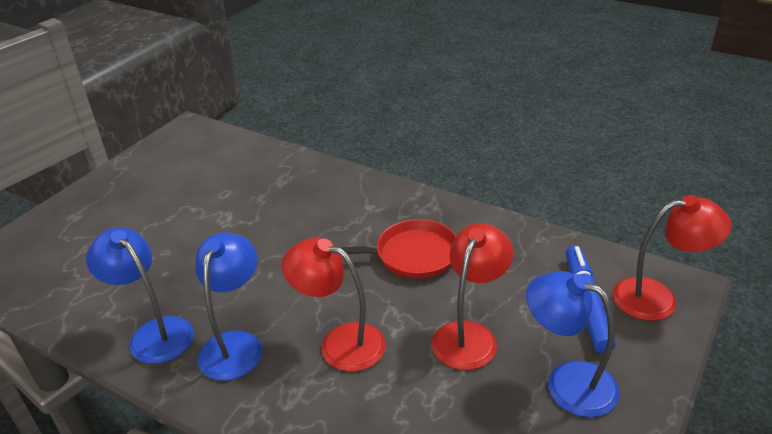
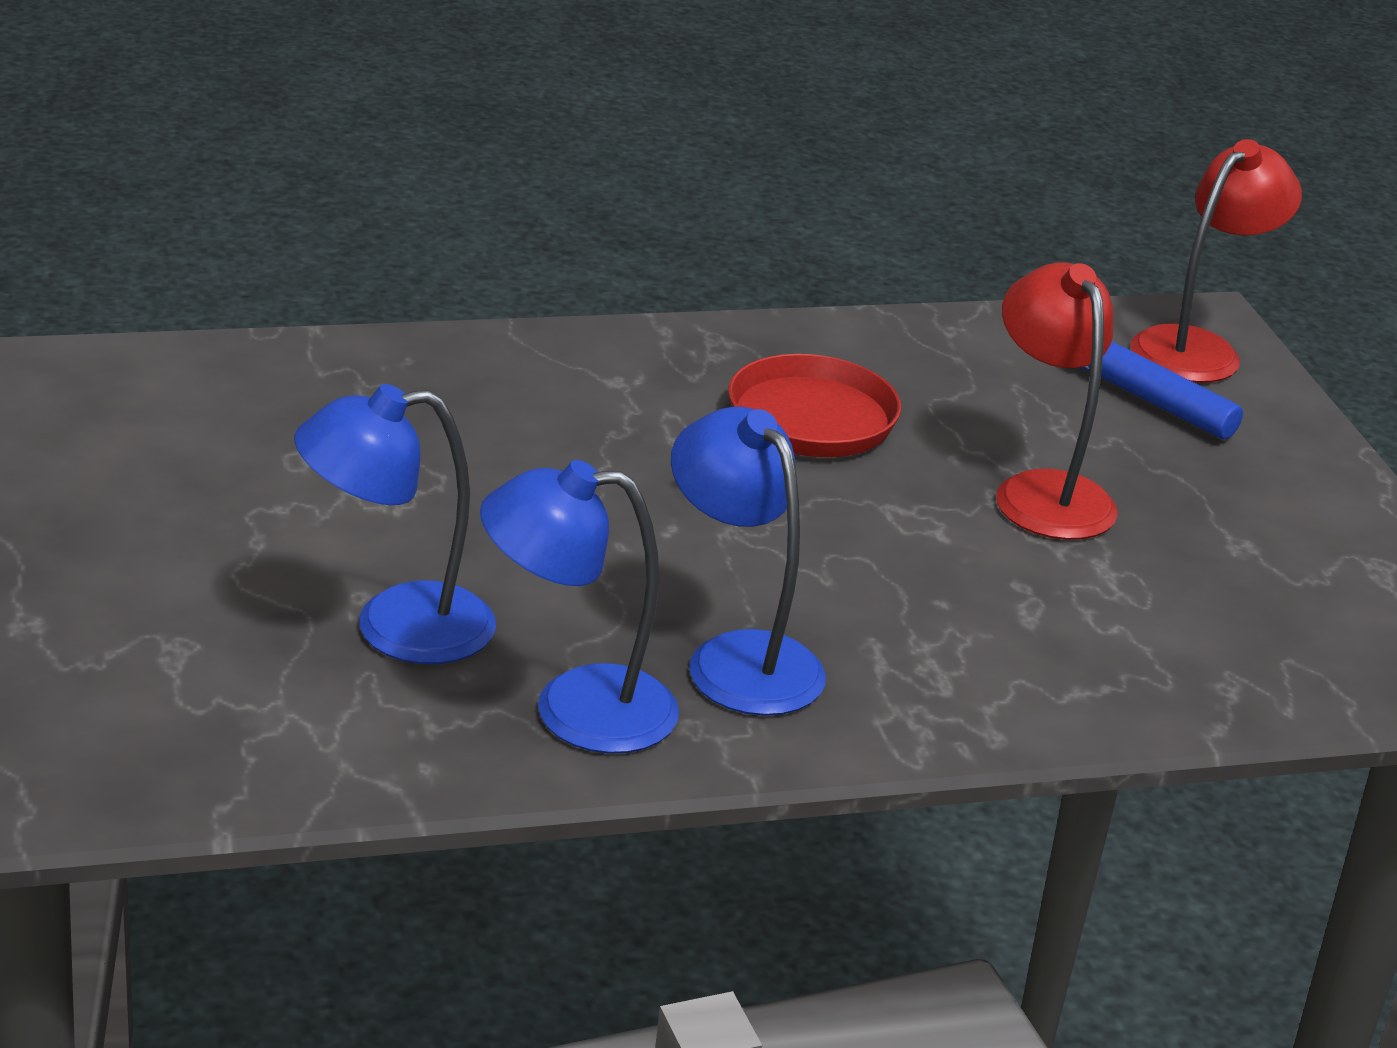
camera: 50 degrees left, 5 degrees down
(340, 342) = (890, 581): red lamp -> none
(567, 382) = (1233, 491): blue lamp -> blue lamp (395, 627)

